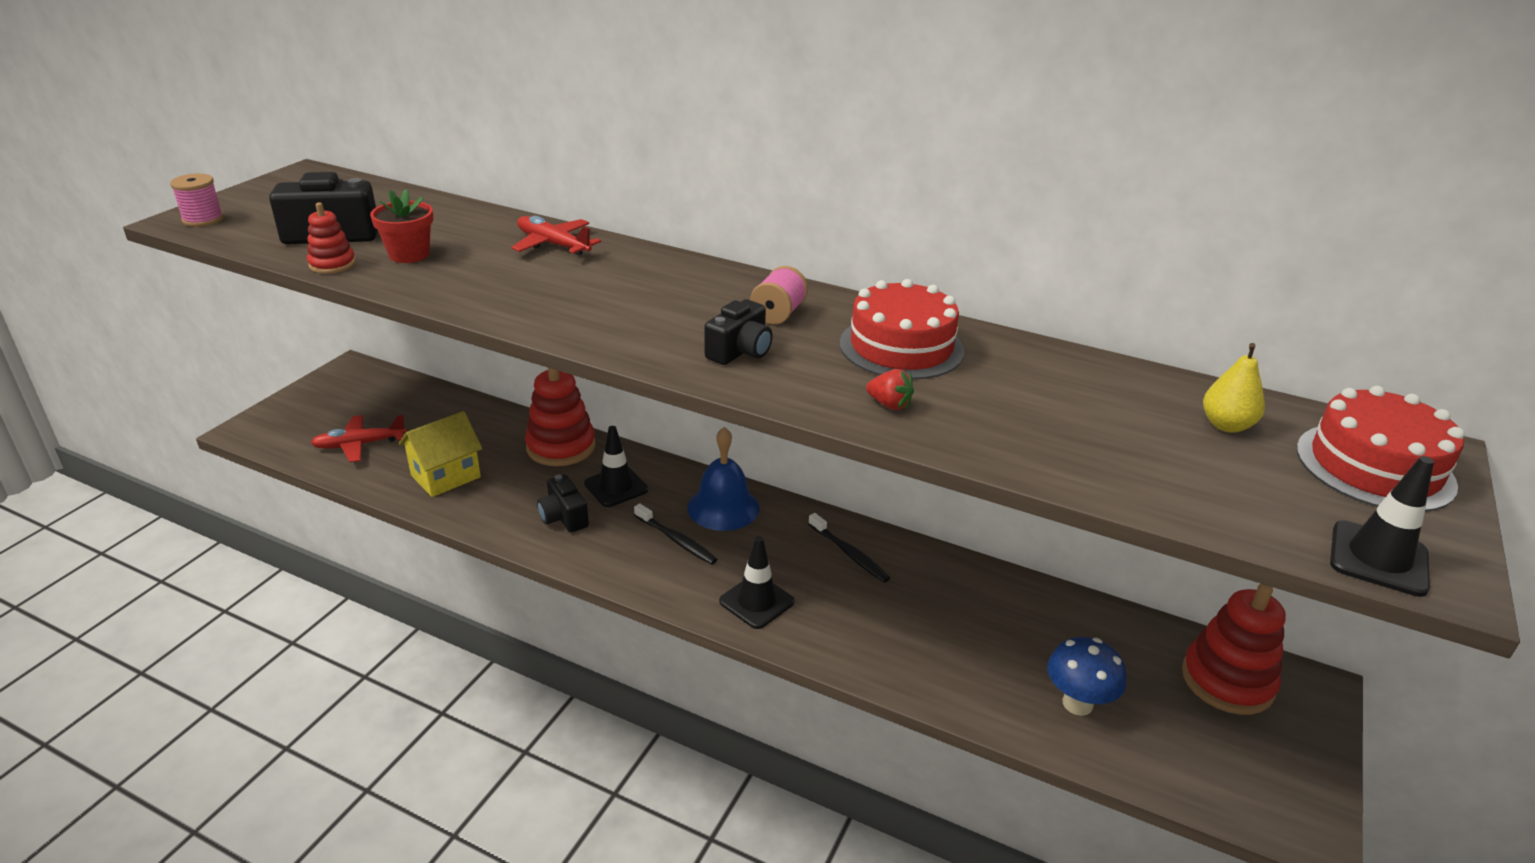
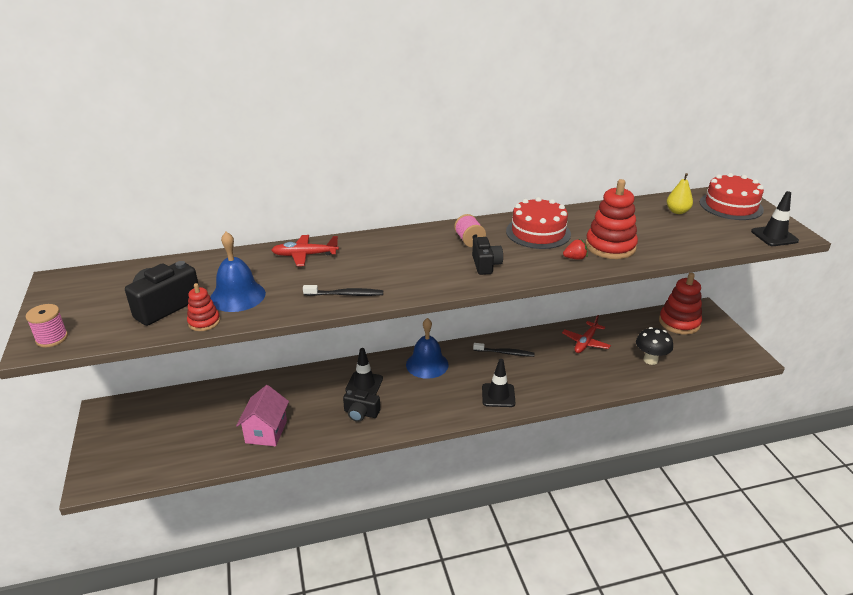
camera: 40 degrees left, 0 degrees up
(360, 444) = (185, 446): red plane -> red plane (585, 342)
(409, 254) = (237, 296): red flower pot -> blue bell
(446, 476) = (266, 432): yellow house -> pink house
(561, 447) = (306, 381): red stacking toy -> red stacking toy (610, 247)
(676, 540) = (428, 391): black toothbrush -> black toothbrush (345, 294)
(1077, 703) = (650, 360): blue mushroom -> black mushroom

